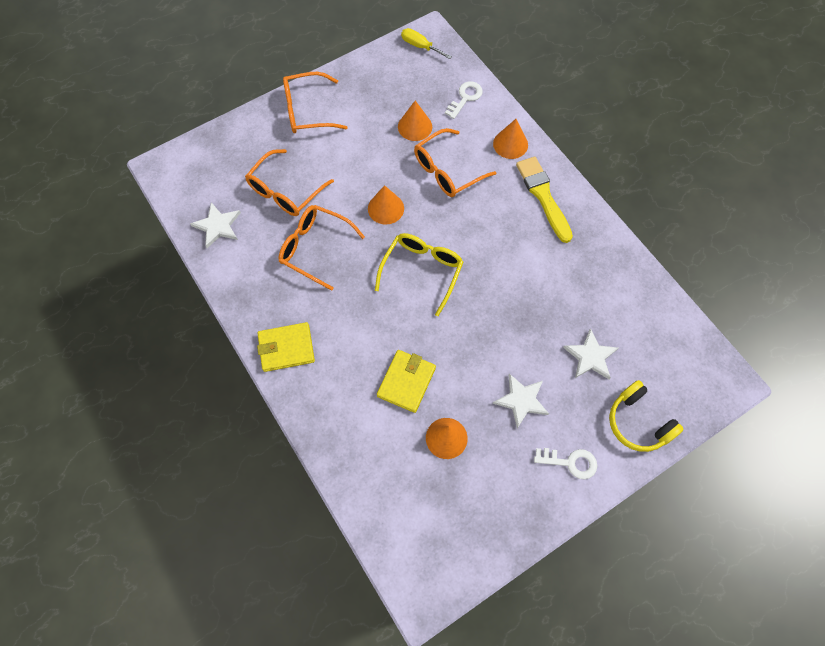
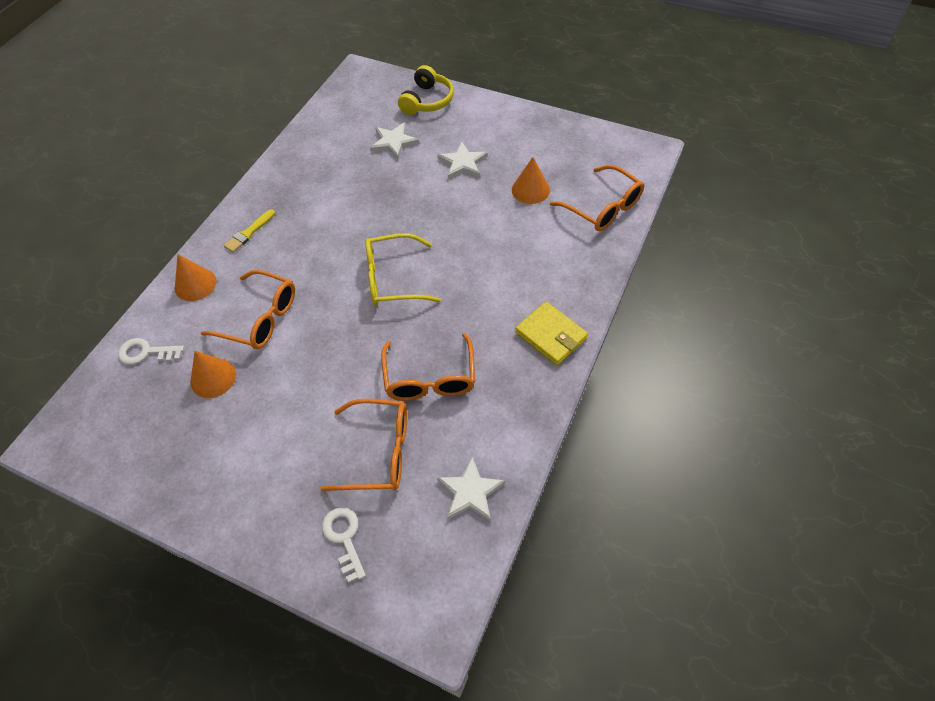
camera: 120 degrees left, 10 degrees down
(307, 111) = (245, 506): orange glasses -> orange glasses (603, 208)
(386, 208) = (340, 345): orange cone -> none
(406, 382) = (507, 235): yellow wallet -> none
(420, 46) = (75, 441): yellow screwdriver -> none
(543, 196) = (249, 233): yellow brush -> yellow brush, size x0.58
(570, 462) = (487, 120): white key -> white key (344, 538)

